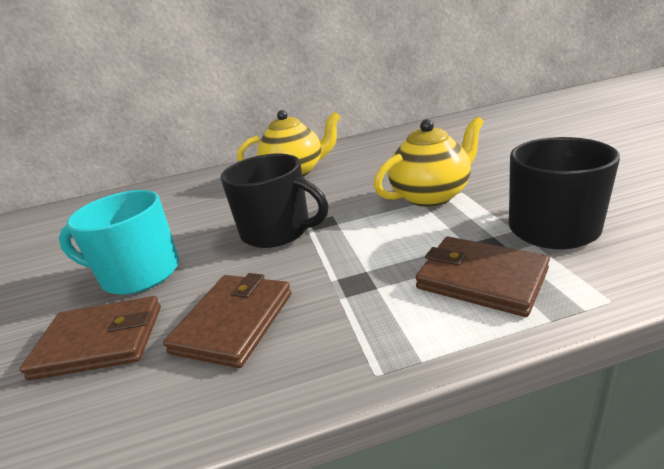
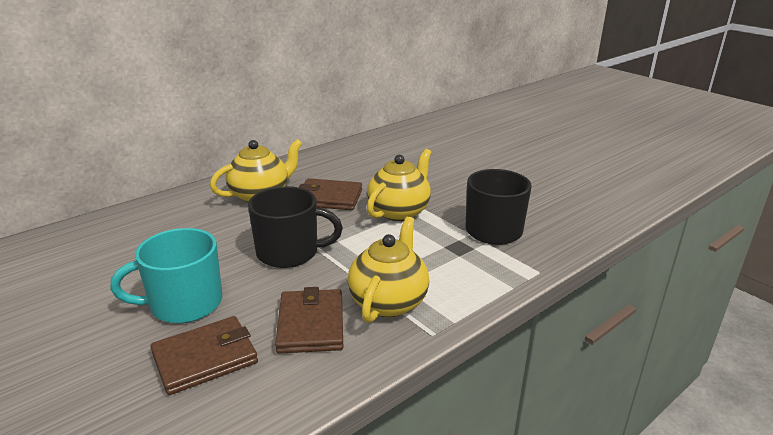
camera: 30 degrees left, 0 degrees up
(346, 309) = (389, 302): none -> yellow teapot
(481, 279) = (464, 269): brown wallet -> brown wallet (329, 198)

